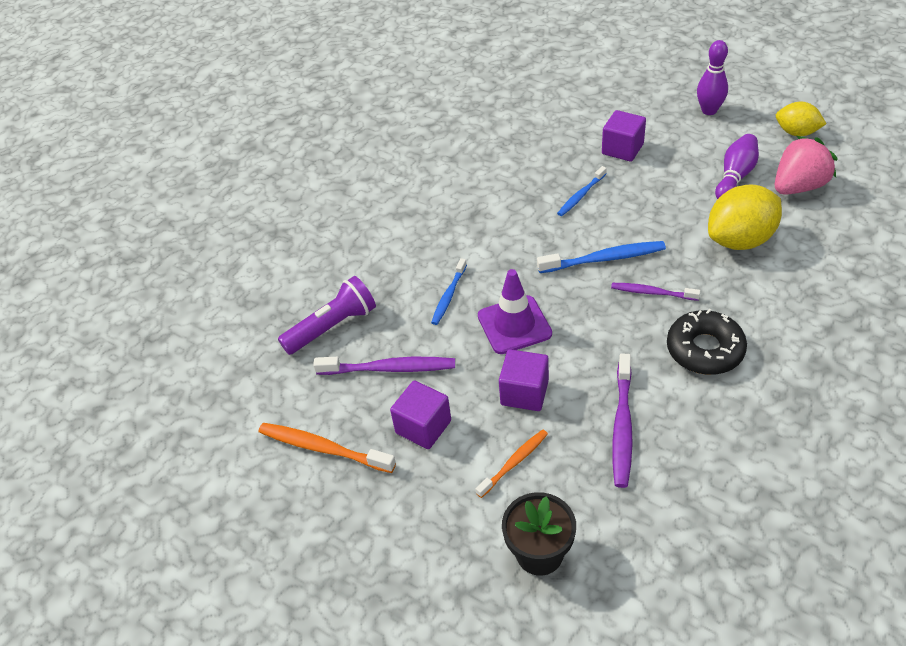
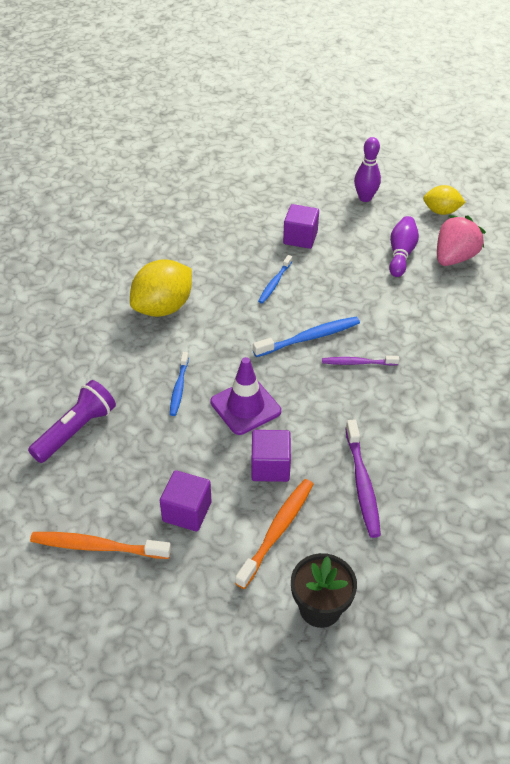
camera: 20 degrees left, 0 degrees up
(389, 368) = (141, 462): purple toothbrush -> none
(514, 463) = (277, 531): orange toothbrush -> orange toothbrush, size x1.56
(705, 349) = (413, 407): black donut -> none
(740, 240) = (418, 308): yellow lemon -> yellow lemon (163, 307)

